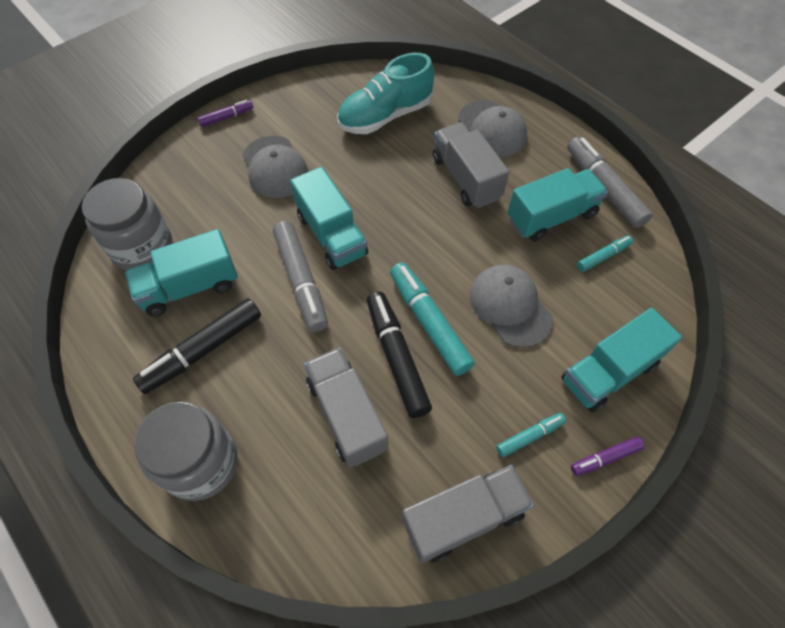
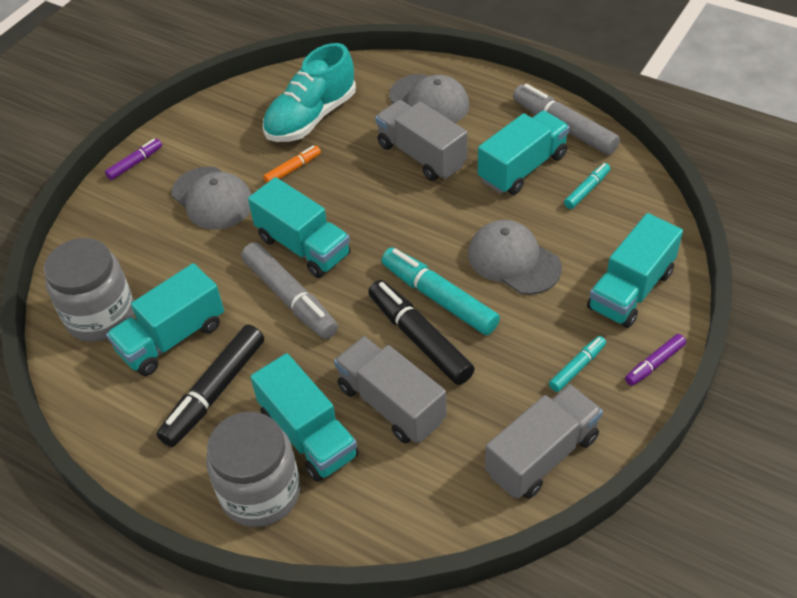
camera: 15 degrees left, 10 degrees down
(263, 421) = (308, 435): none -> turquoise truck
(351, 160) = (293, 169): none -> orange marker

